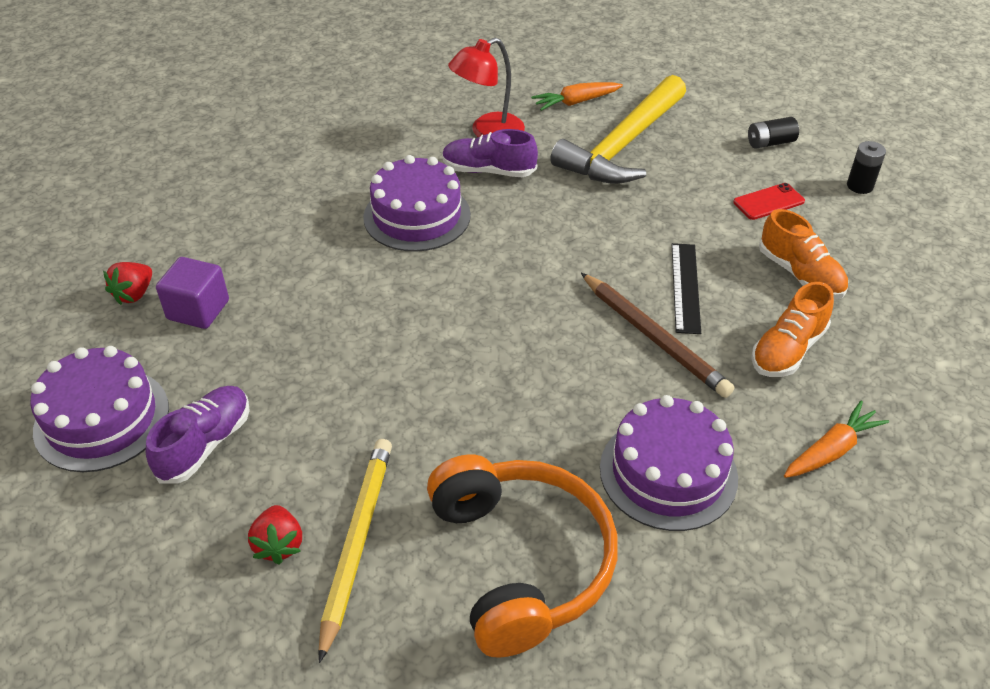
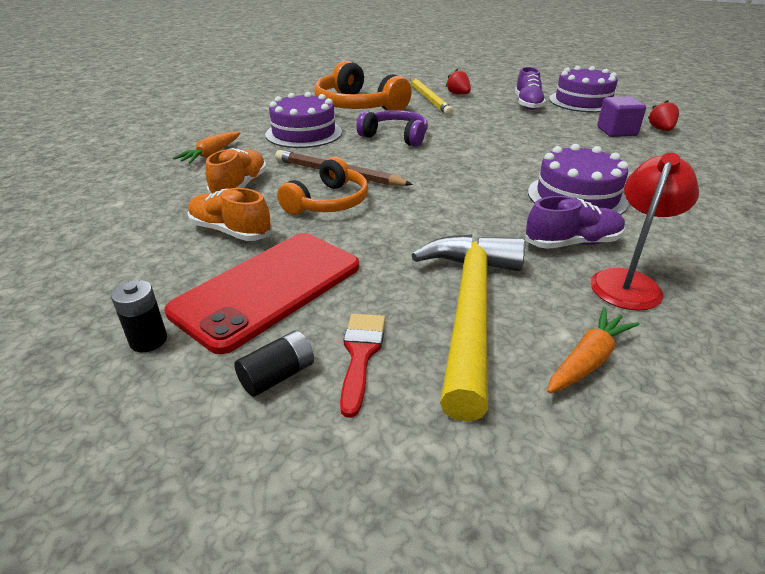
camera: 155 degrees right, 10 degrees down
(523, 407) = (395, 136): none -> purple headphones
(685, 287) = (328, 202): black ruler -> orange headphones
(713, 140) = (361, 355): none -> red brush
(768, 202) = (268, 288): red phone -> red phone, size x2.31

